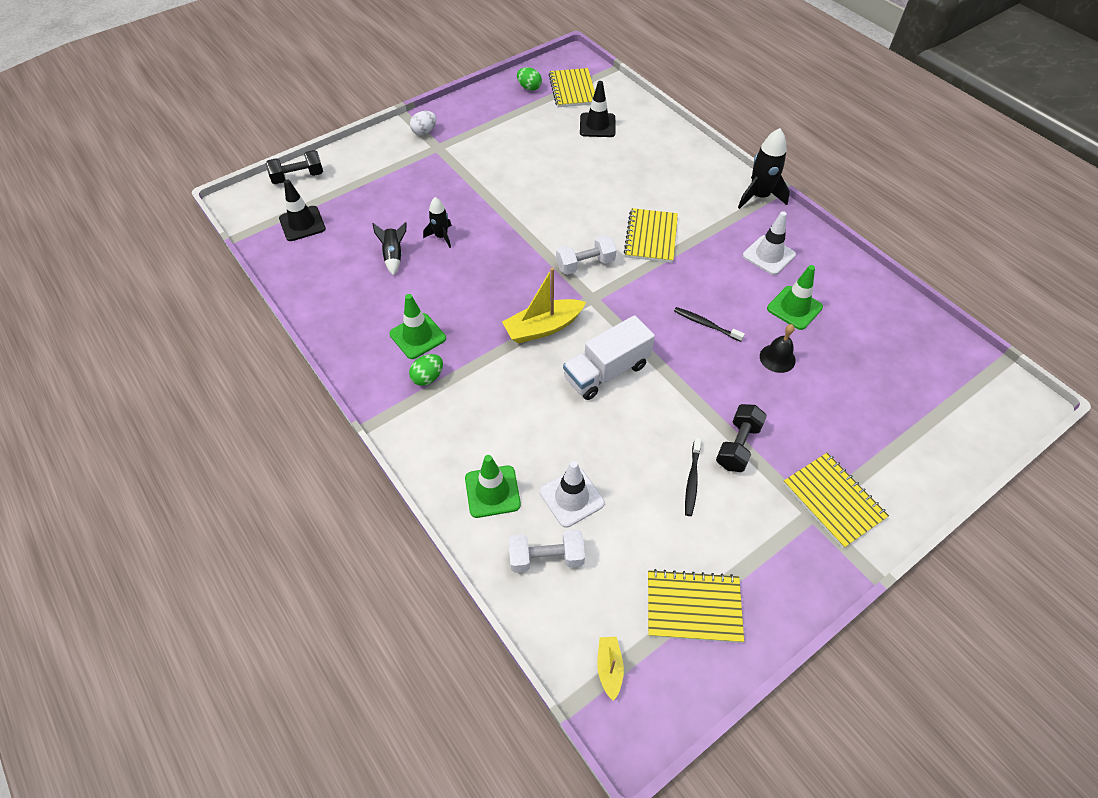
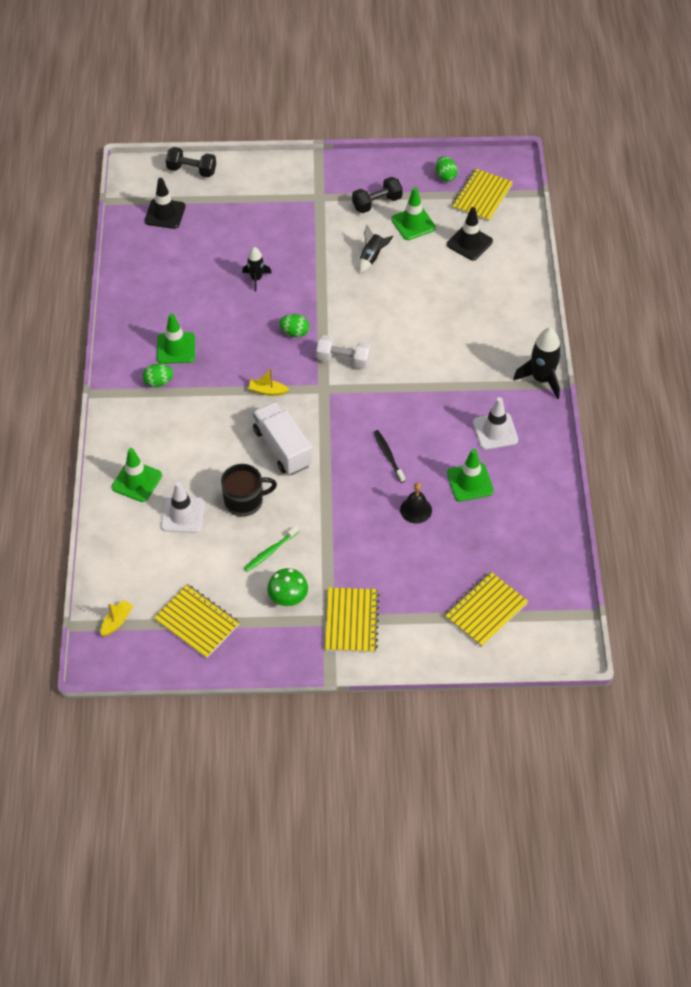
camera: 35 degrees right, 0 degrees up
(394, 256) = (209, 276): black rocket -> black rocket (372, 257)
(424, 132) = (321, 177): white egg -> none
(519, 264) = (294, 332): none -> green egg
(537, 132) = (413, 223): none -> green traffic cone
(543, 328) = (267, 391): yellow boat -> yellow boat, size x0.53
(546, 557) = (135, 540): white dumbbell -> none
(606, 371) = (282, 448): white truck -> white truck turned 60 degrees clockwise
(619, 444) = (245, 501): none -> black mug
(651, 237) = (416, 365): yellow notebook -> yellow notebook (485, 610)
(692, 480) = (270, 551): black toothbrush -> green toothbrush
(738, 446) = (323, 549): black dumbbell -> black dumbbell (377, 203)
(753, 516) = (288, 597): none -> green mushroom

